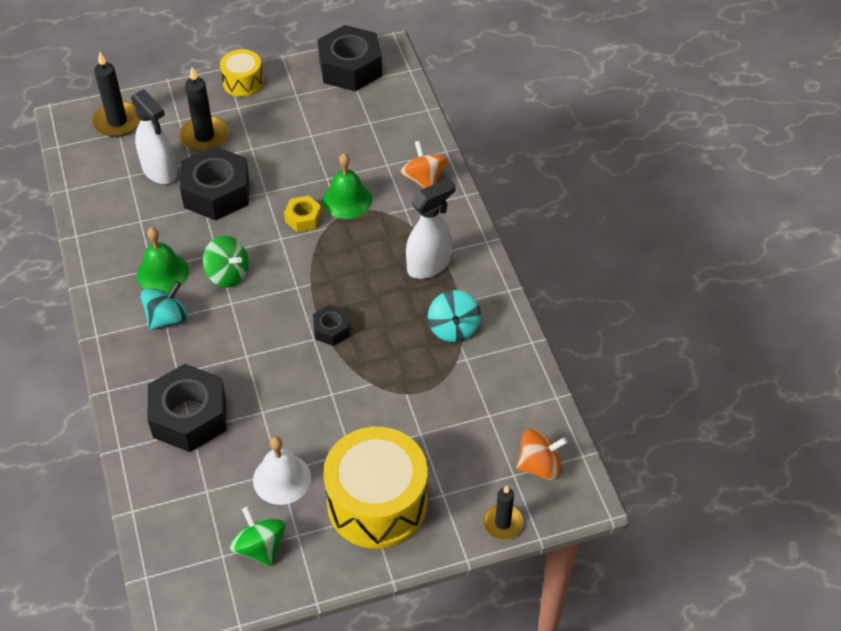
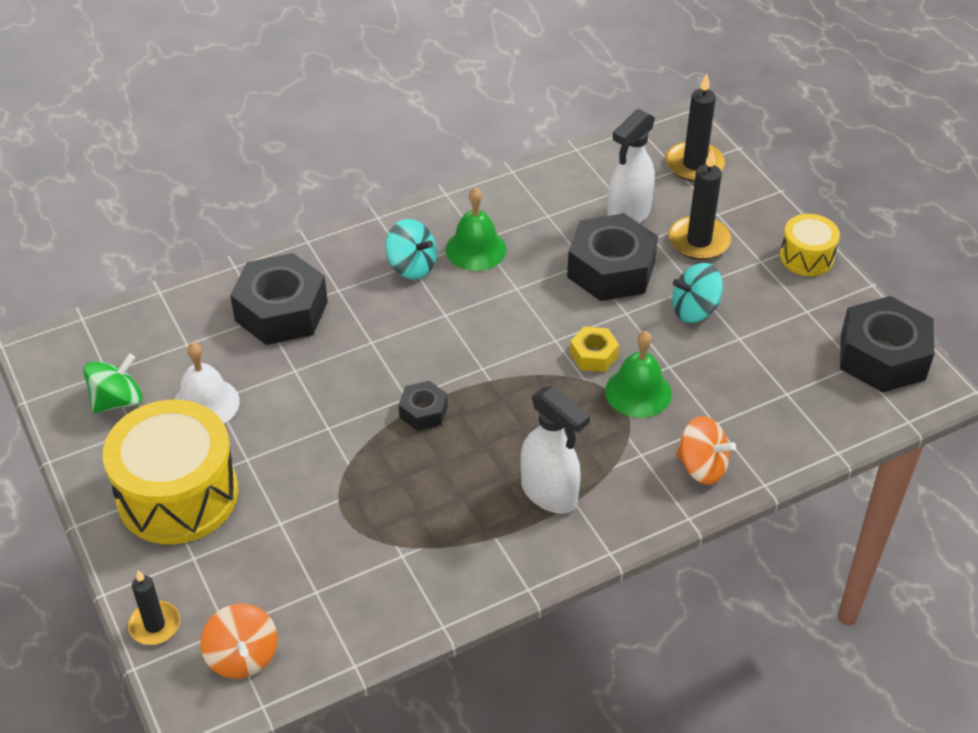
camera: 80 degrees right, 5 degrees down
(228, 274) = (487, 303): green spinning top -> none
(424, 179) = (702, 467): orange spinning top -> orange spinning top turned 60 degrees clockwise
(453, 328) = (449, 535): turquoise spinning top -> turquoise spinning top (694, 310)

